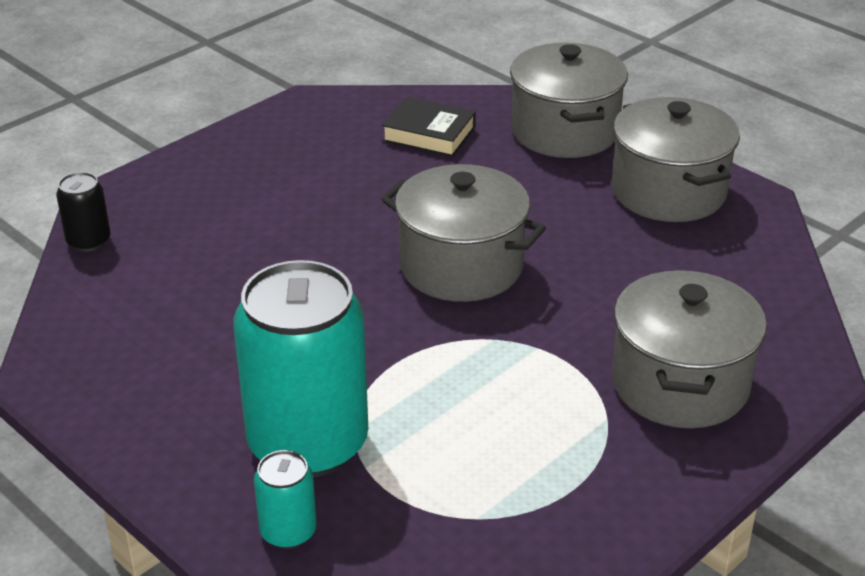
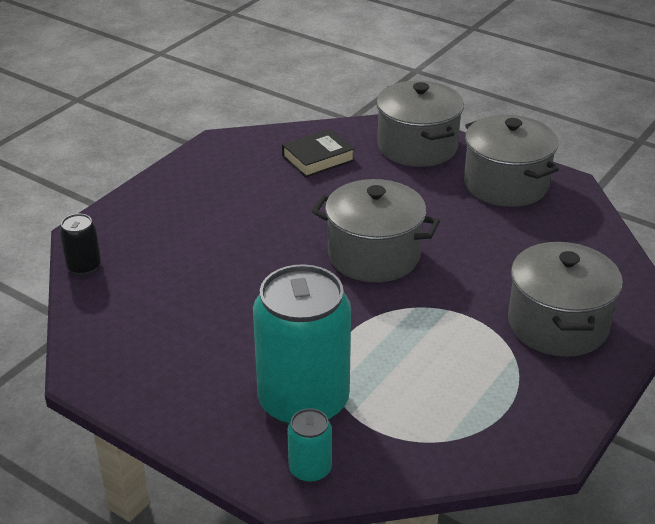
camera: 10 degrees left, 0 degrees up
(429, 134) = (318, 158): black book -> black book turned 45 degrees counterclockwise

